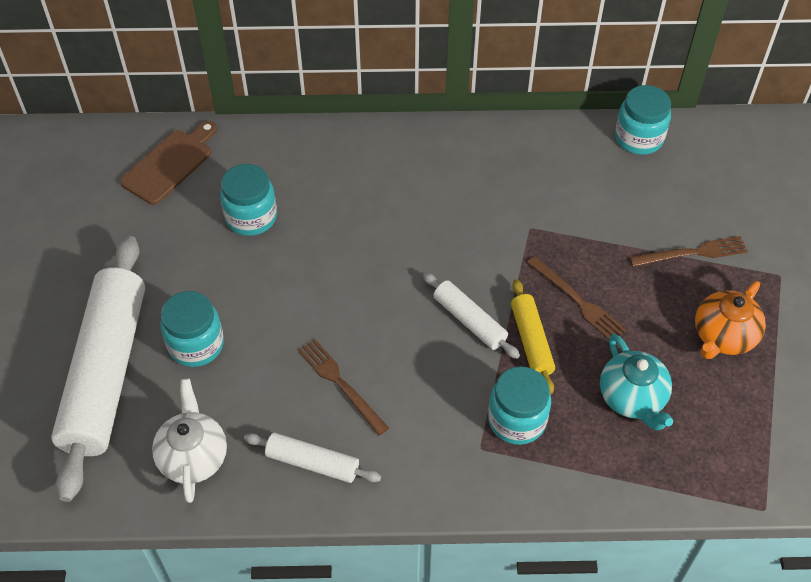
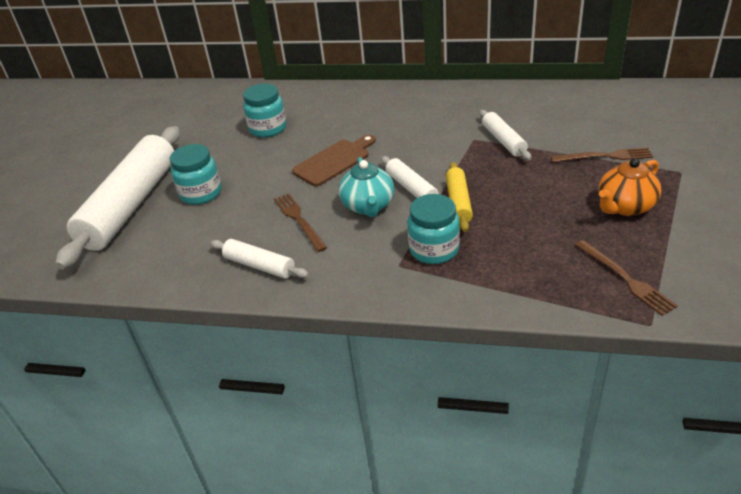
camera: 15 degrees right, 15 degrees down
(170, 164) = (223, 102): brown cutting board -> brown cutting board (334, 161)
(193, 457) = (171, 256): white teapot -> none
(568, 230) = (503, 141): none -> white rolling pin
(577, 301) = (502, 180): brown fork -> brown fork (625, 278)
(632, 398) = (537, 241): turquoise teapot -> turquoise teapot (368, 206)
(638, 138) = (571, 94): turquoise jar -> none

